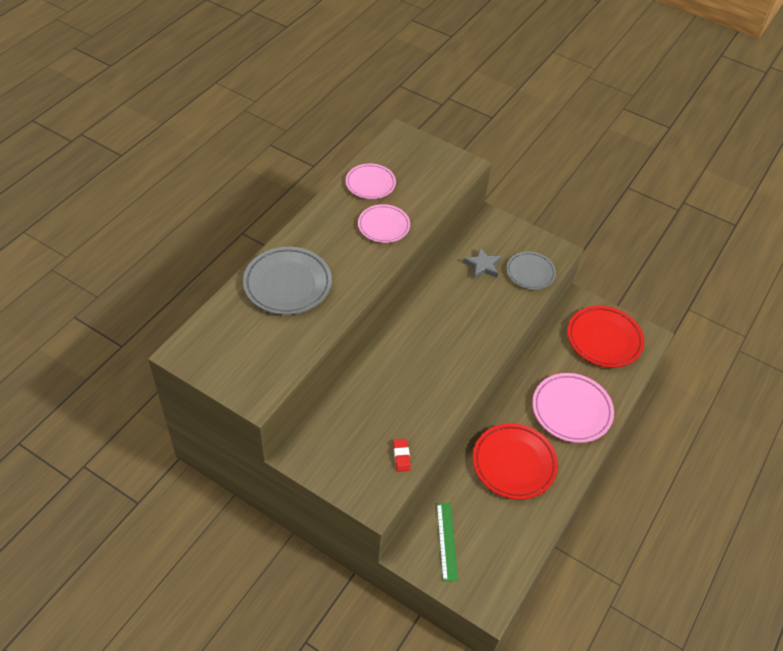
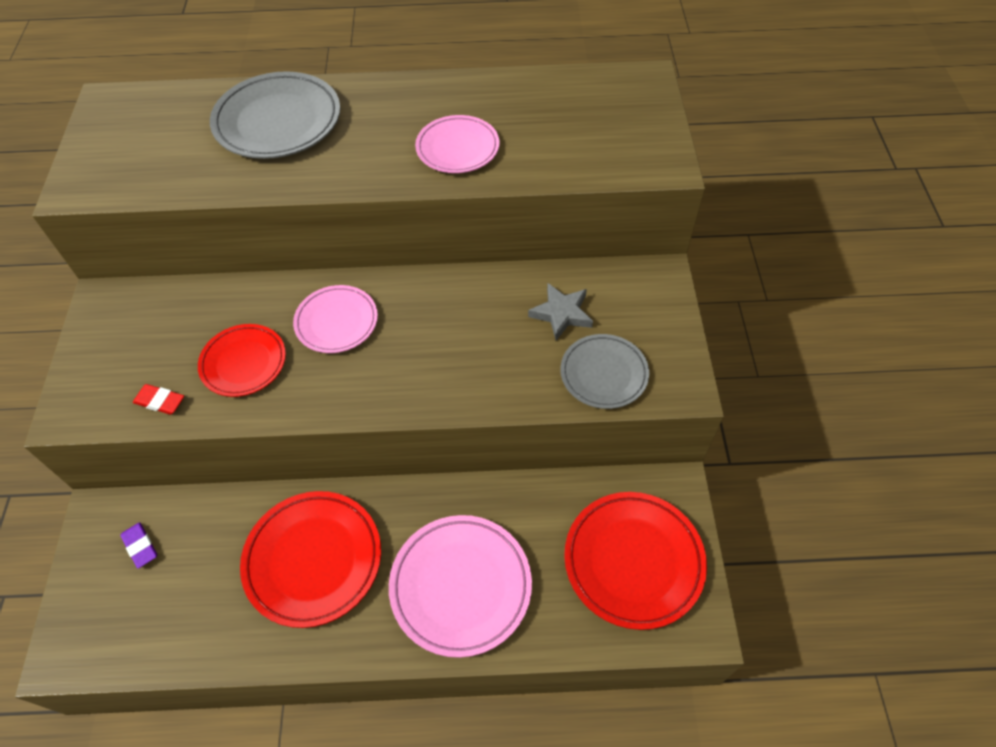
camera: 60 degrees right, 5 degrees up
(370, 184) = (522, 99): pink plate -> pink plate (336, 322)
(401, 456) = (160, 401): red eraser -> red eraser turned 60 degrees clockwise
(405, 407) = (244, 363): none -> red plate
(446, 541) = (140, 546): green ruler -> purple eraser

